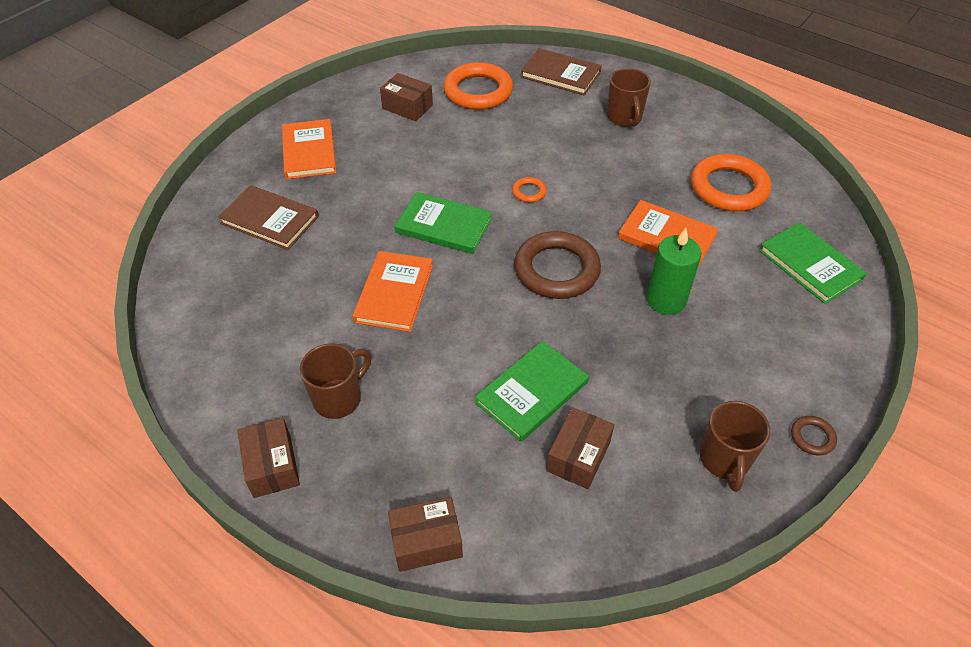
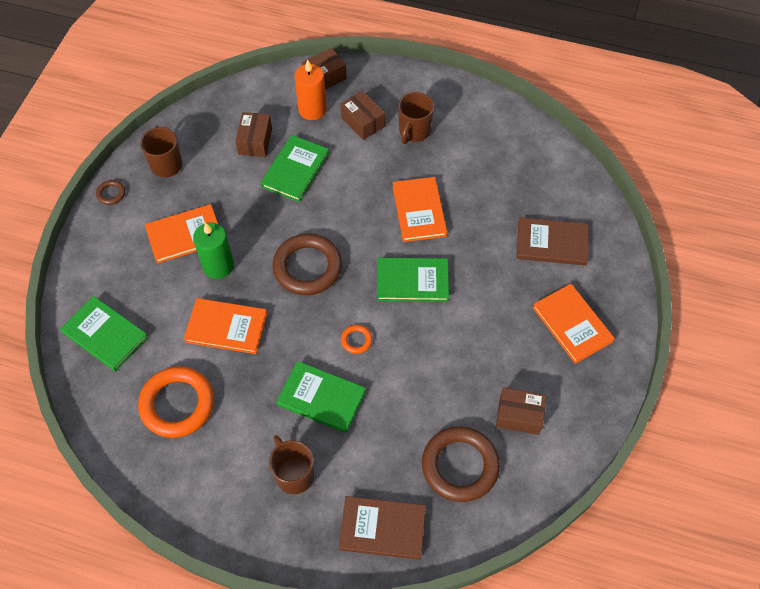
camera: 160 degrees right, 10 degrees up
(272, 466) = (428, 87): brown box -> brown box (363, 122)
(471, 484) = (312, 109): none -> orange candle
(478, 91) = (460, 466): orange ring -> brown ring
(582, 159) = (321, 398): none -> green book
(705, 347) = (185, 235): none -> orange book

